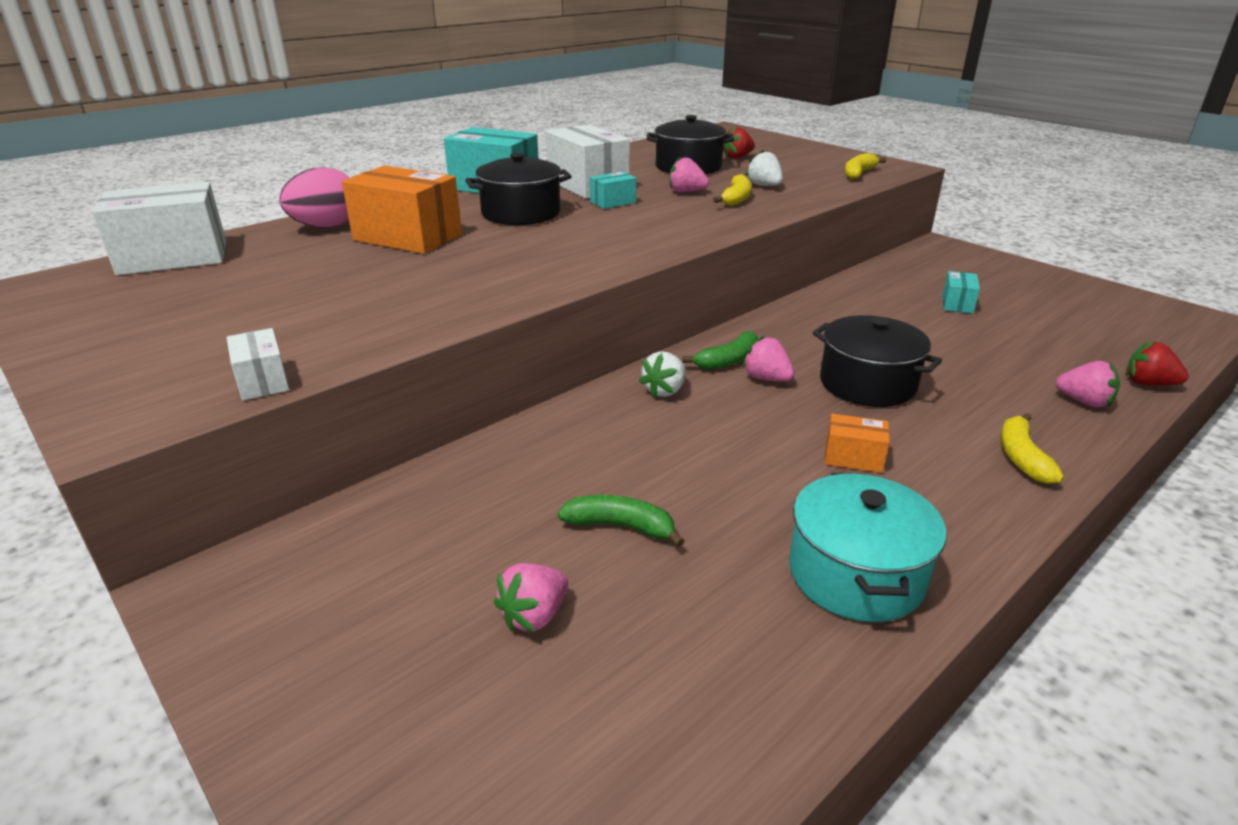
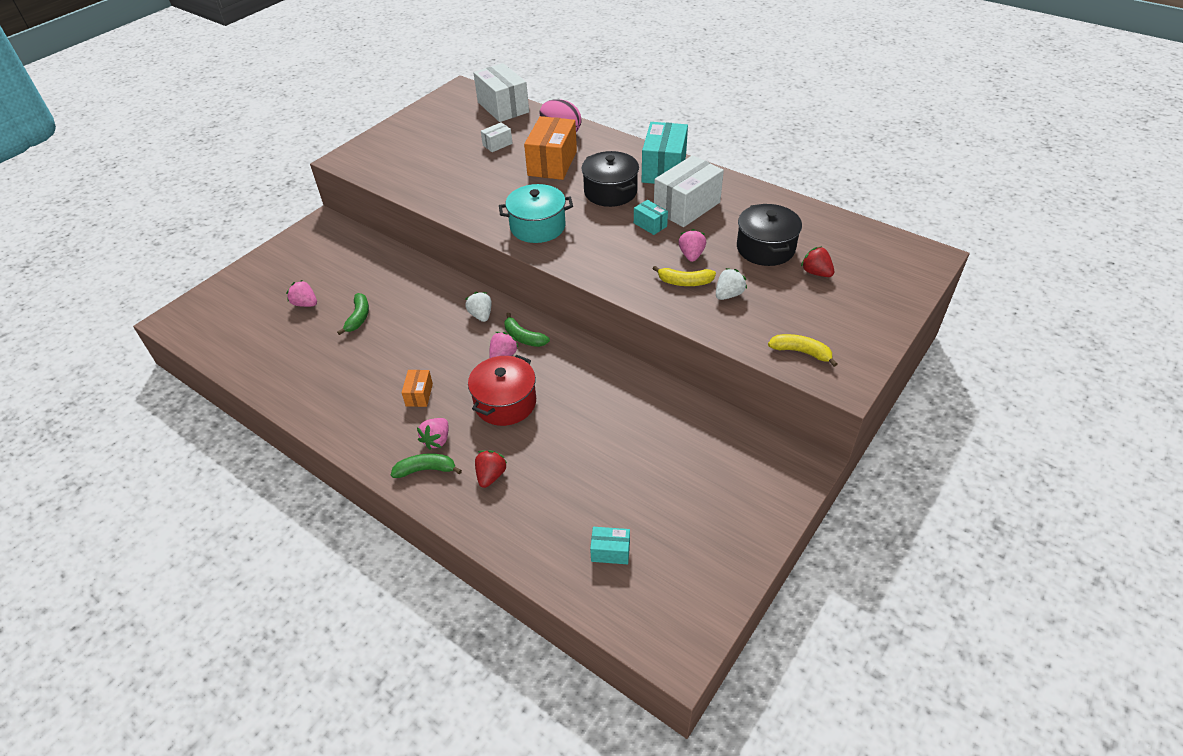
camera: 80 degrees right, 15 degrees up
(263, 381) = (378, 176): white box -> white box (497, 144)
(665, 391) = (481, 315): white strawberry -> white strawberry turned 45 degrees clockwise
(856, 574) = (326, 394): turquoise pot -> turquoise pot (537, 227)
(867, 384) = (505, 402): black pot -> red pot
(957, 304) = (655, 462): turquoise box -> turquoise box (610, 551)
(1021, 457) = (426, 469): yellow banana -> green banana
(1084, 402) = (499, 516): pink strawberry -> pink strawberry (437, 440)
(1148, 384) = (534, 564): red strawberry -> red strawberry (491, 476)

